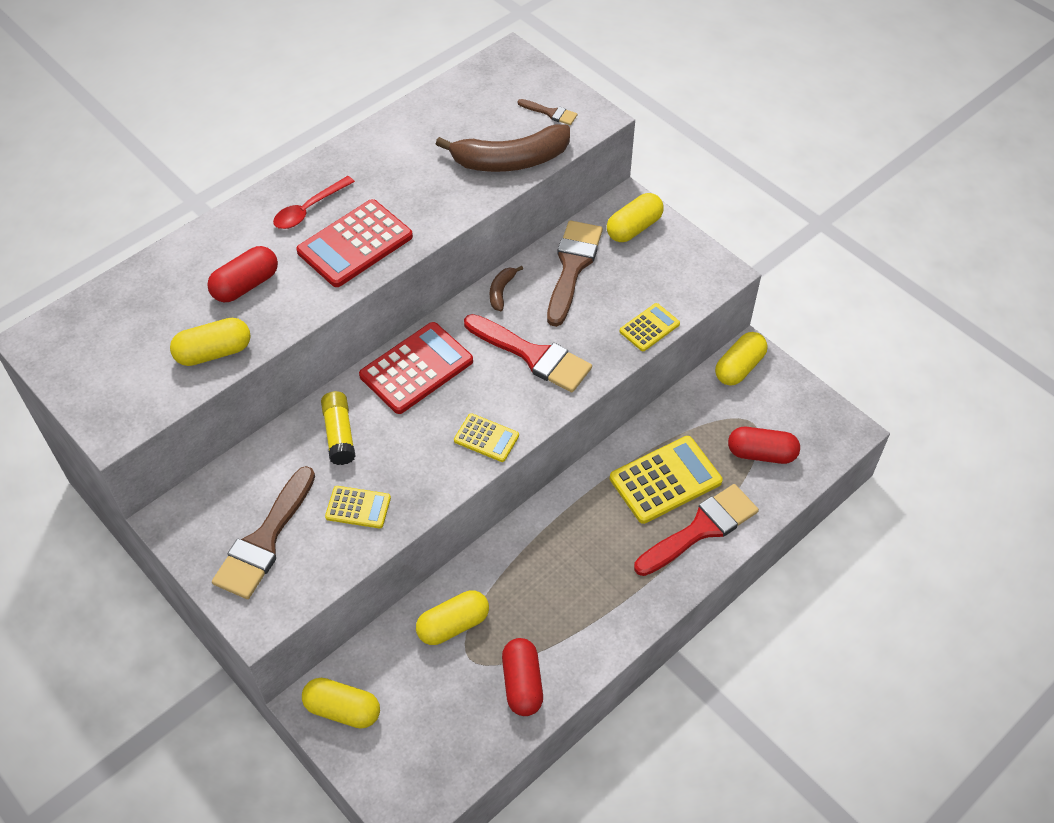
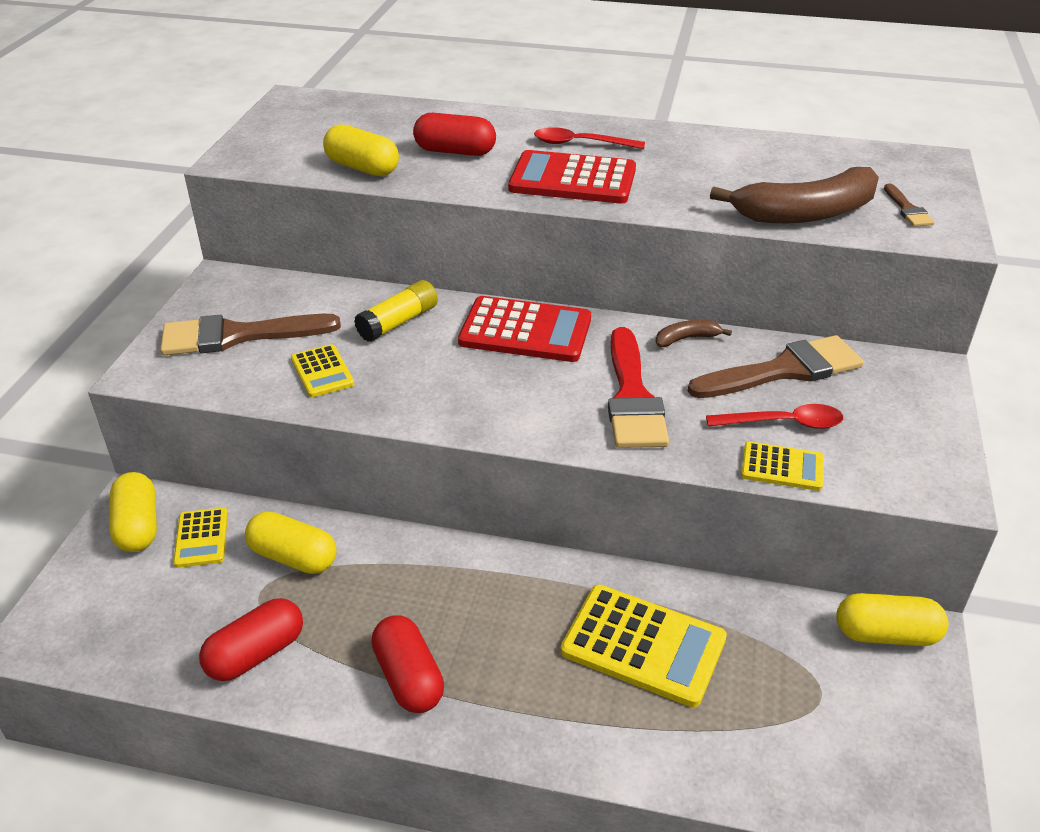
camera: 55 degrees right, 15 degrees down
(486, 438) = (488, 414): yellow calculator -> yellow calculator (201, 538)
(510, 160) = (805, 213): brown banana -> brown banana turned 60 degrees counterclockwise
(616, 301) = (783, 423): none -> red spoon
(634, 228) = (902, 389): yellow capsule -> none
(701, 529) = (607, 720): red brush -> none
(761, 453) = (785, 728): red capsule -> red capsule (409, 678)

